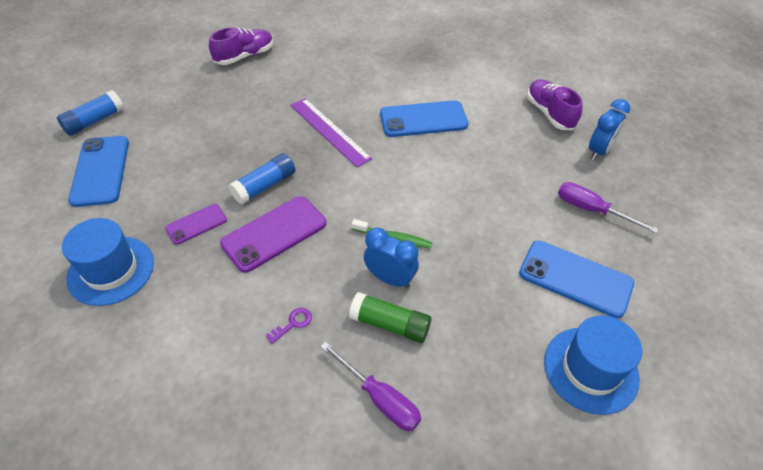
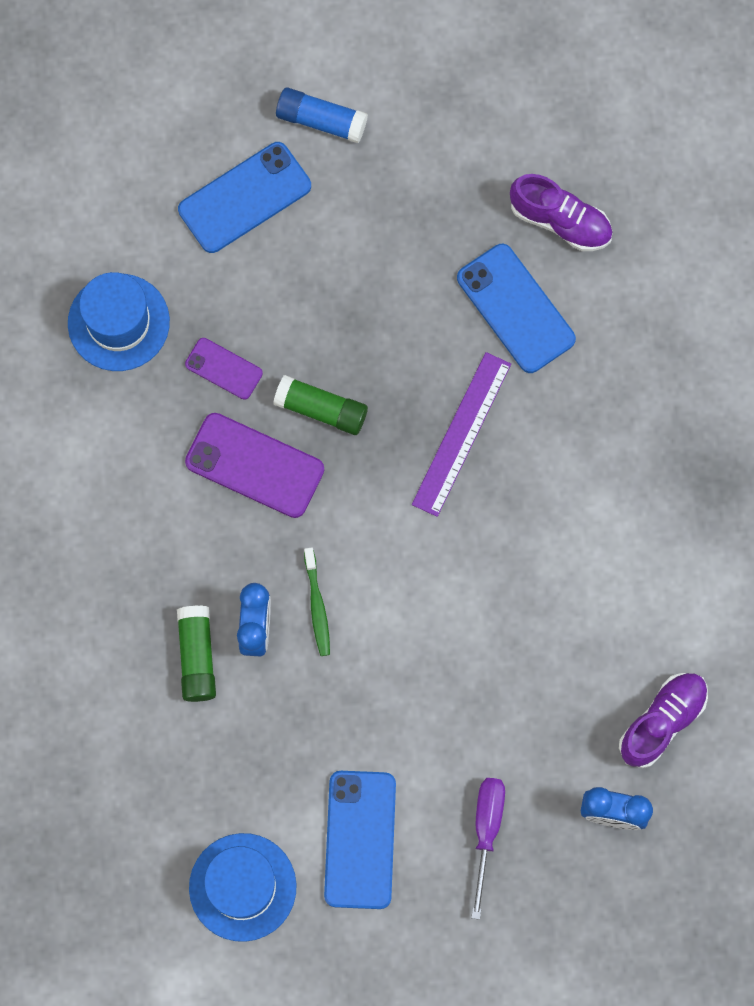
camera: 65 degrees right, 25 degrees up
(264, 186) = (321, 409): blue glue stick -> green glue stick
(293, 323) = (149, 555): purple key -> none
(380, 398) = (108, 686): purple screwdriver -> none
(423, 119) = (553, 548): blue phone -> blue phone (516, 308)

